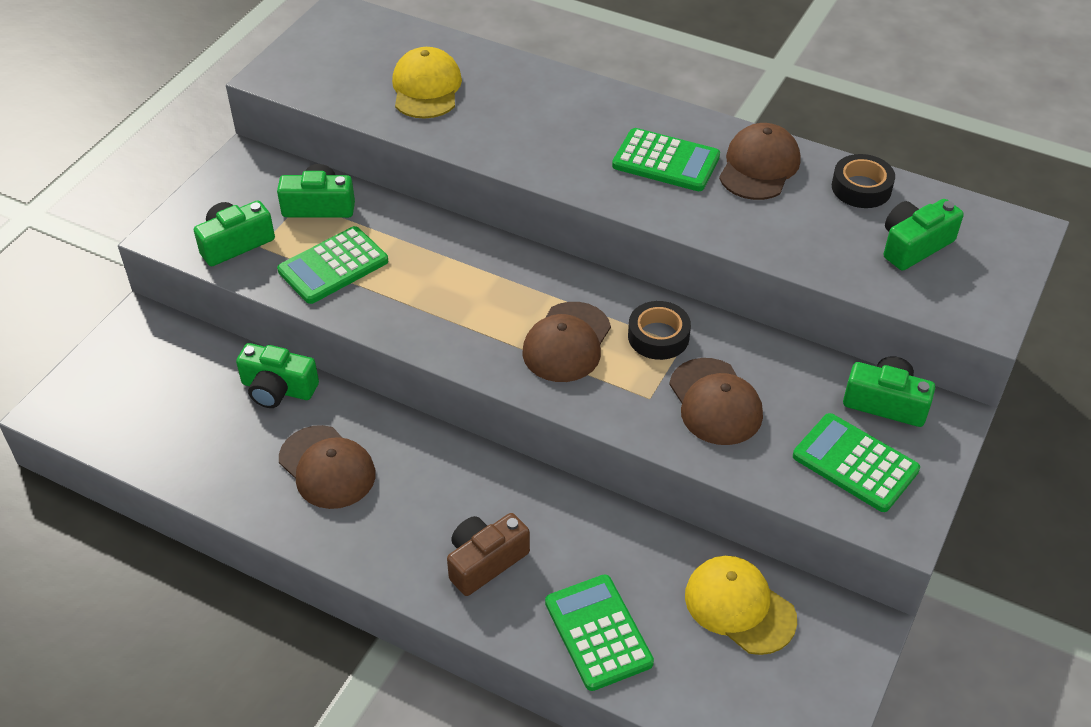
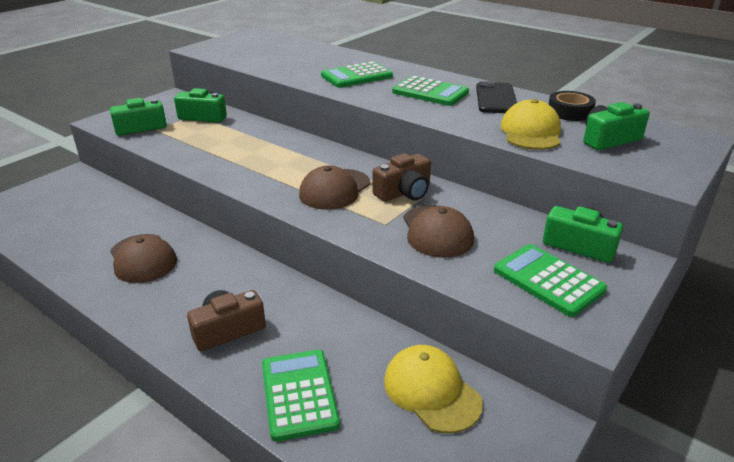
camera: 10 degrees right, 15 degrees down
(278, 389) = (137, 214): green camera -> none
(333, 266) = (195, 141): green calculator -> green calculator (356, 76)
(426, 88) = (287, 58): yellow cap -> yellow cap (531, 132)
(658, 336) = (404, 192): black tape -> brown camera
(759, 166) = (496, 98): brown cap -> black phone

